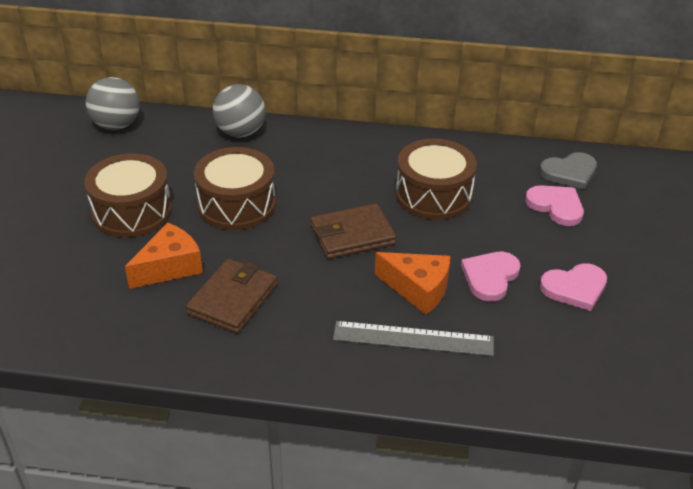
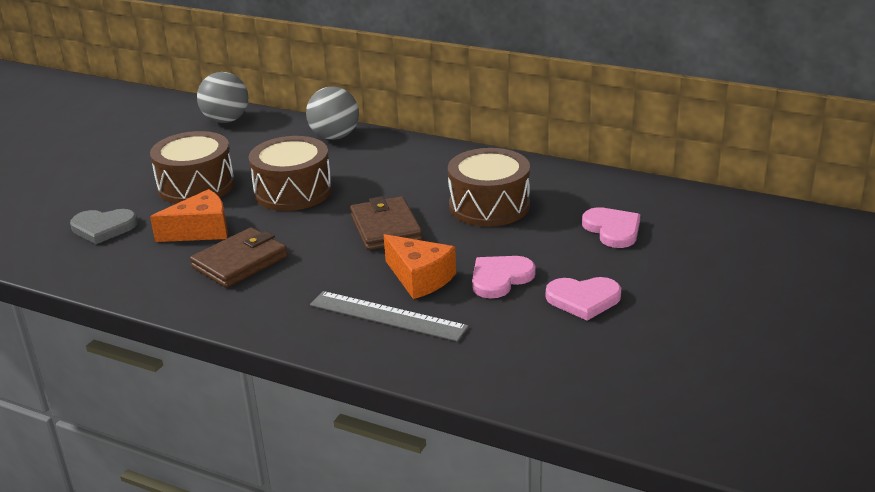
camera: 20 degrees right, 10 degrees down
(352, 235) = (385, 228): brown wallet -> brown wallet turned 75 degrees clockwise
(569, 172) = (648, 203): grey heart -> grey heart (103, 228)

